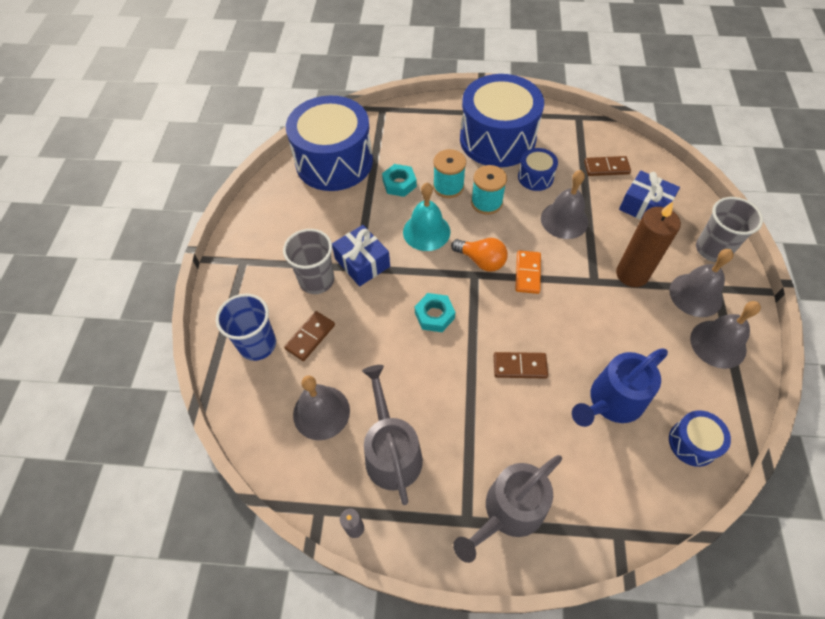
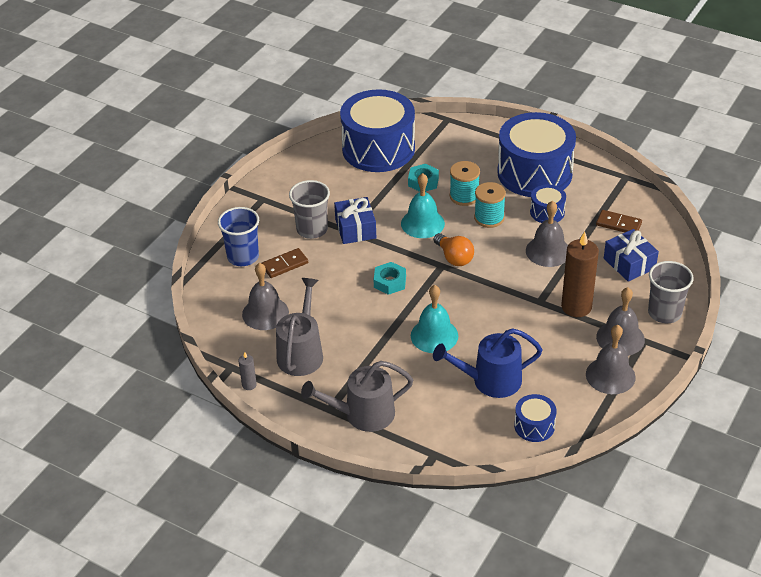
camera: 25 degrees right, 15 degrees down
(520, 366) = (434, 335): brown domino -> turquoise bell
(528, 273) = (487, 278): orange domino -> none

